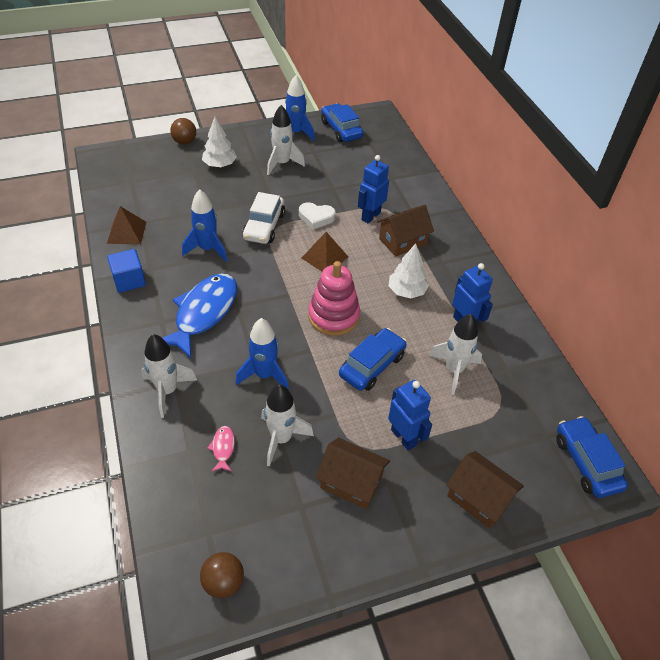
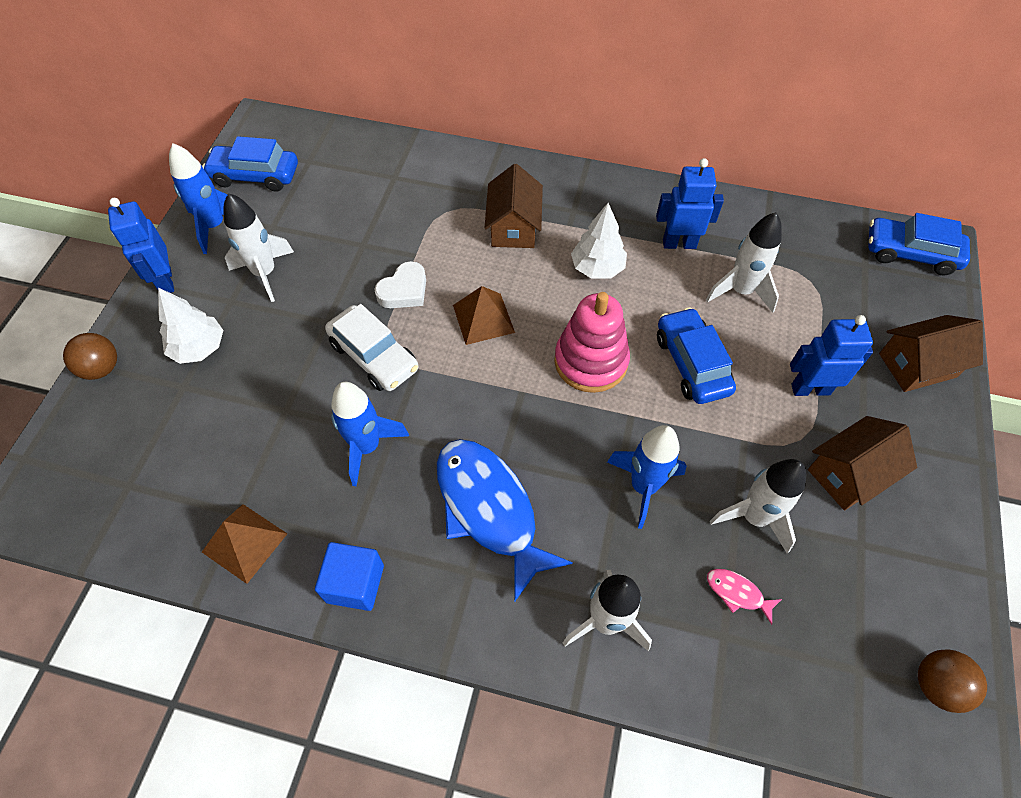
camera: 55 degrees left, 10 degrees up
(370, 216) = (446, 234): blue robot -> blue robot (165, 281)

